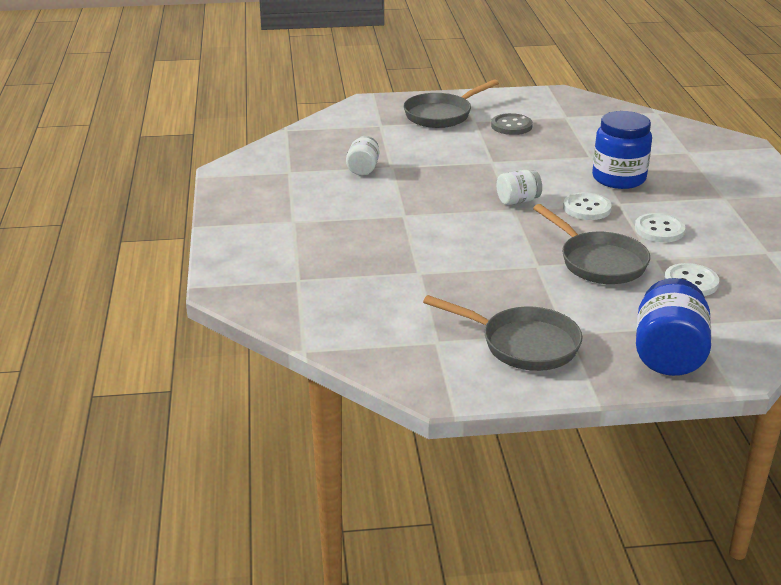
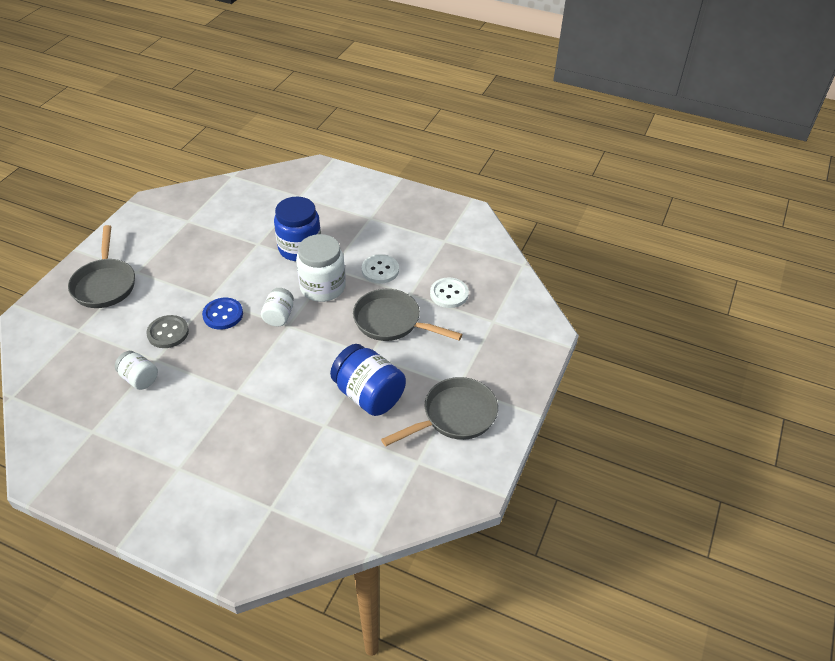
camera: 60 degrees left, 15 degrees up
(481, 175) = (223, 315): none -> blue button
(511, 126) = (168, 256): grey button -> grey button (168, 333)
(587, 208) = (322, 287): white button -> white jar
(598, 262) = (392, 322): grey pan -> grey pan turned 150 degrees counterclockwise
(668, 354) = (514, 352): blue jar -> blue jar (368, 395)

